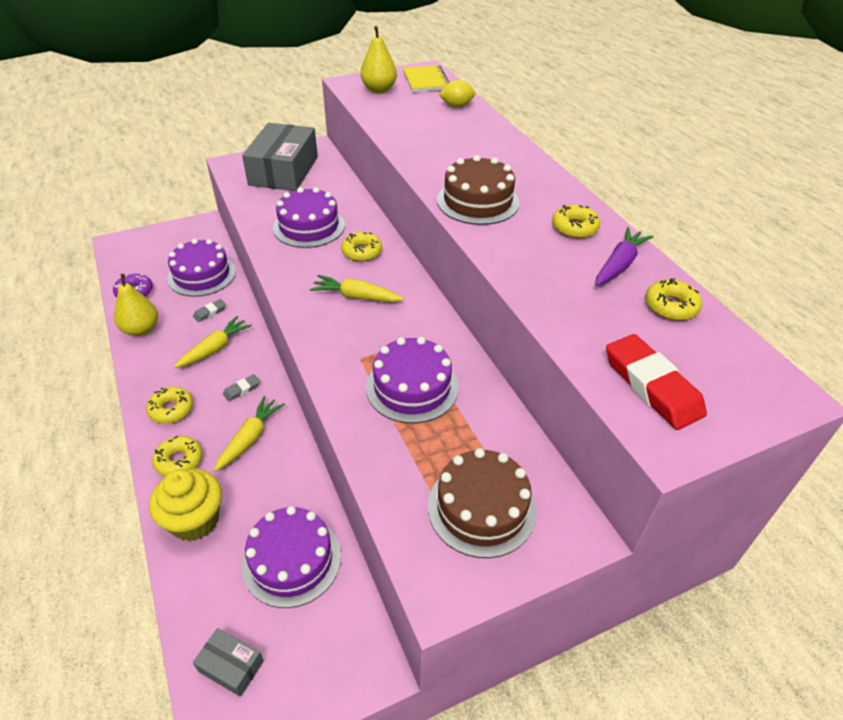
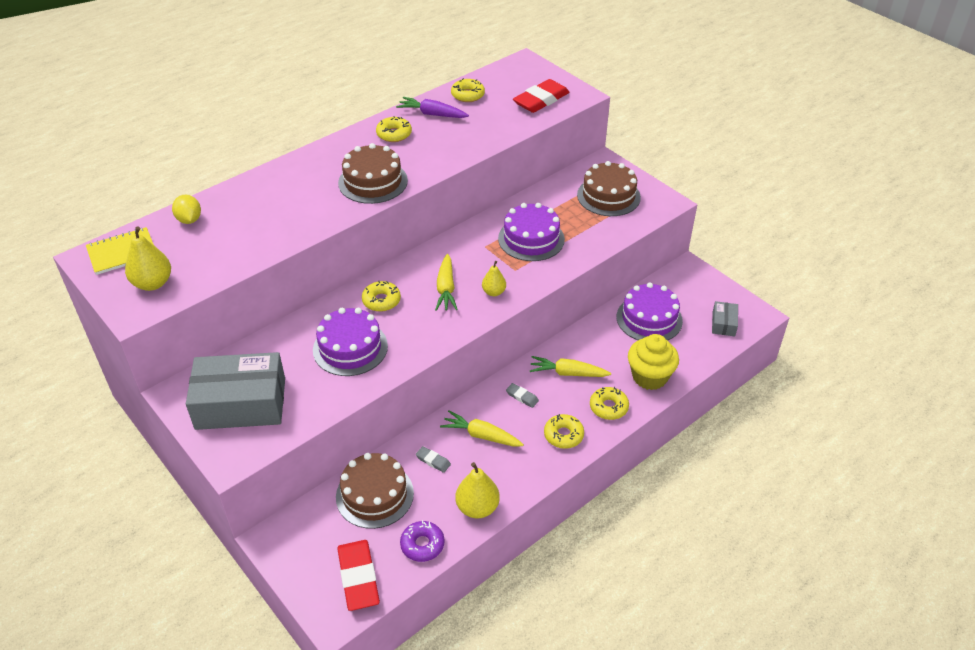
camera: 105 degrees left, 0 degrees up
(136, 257) = (358, 577): none -> red eraser
(201, 275) = (374, 495): purple cake -> brown cake
(331, 331) = (494, 292): none -> yellow pear

